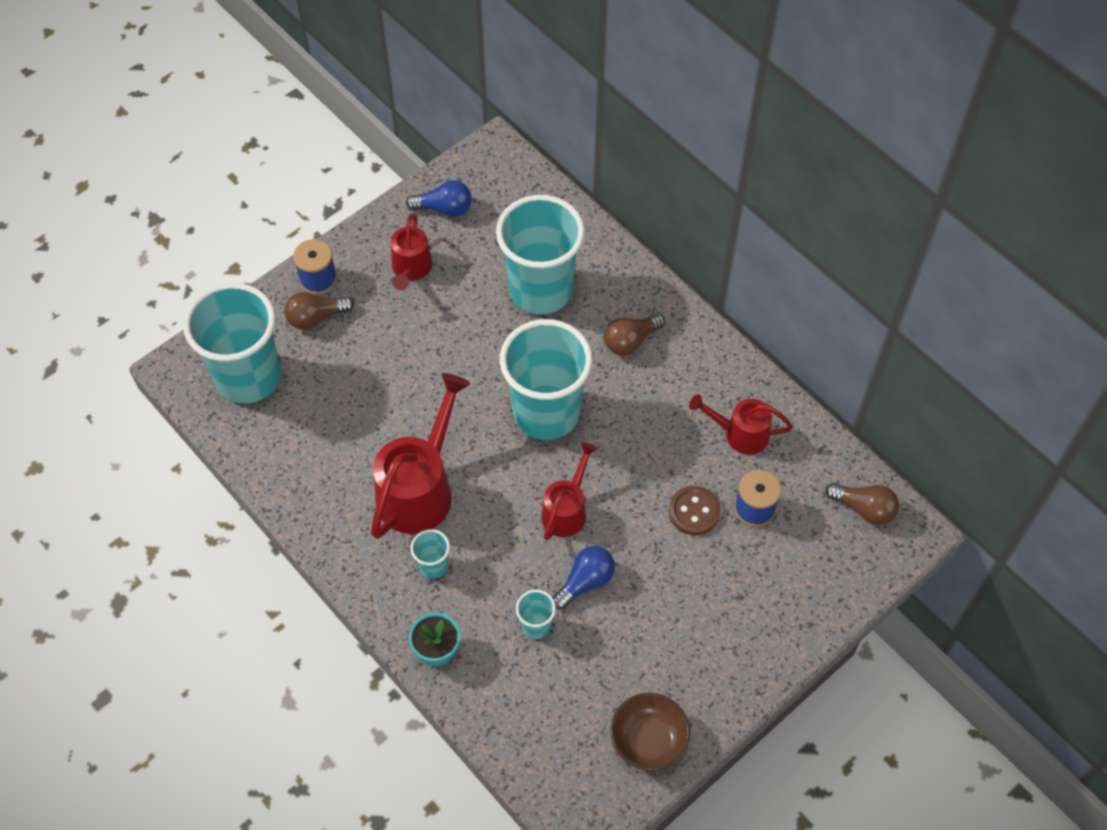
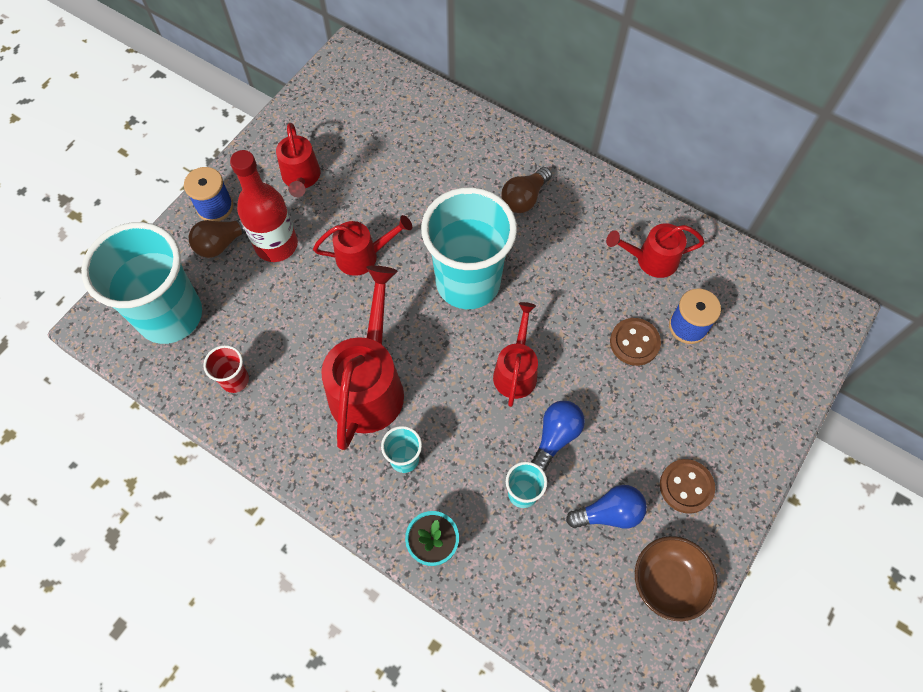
camera: 15 degrees left, 5 degrees up
(294, 453) = (235, 380): none -> red cup
(368, 331) = (276, 245): none -> red bottle
(444, 208) = (317, 116): blue light bulb -> blue light bulb (609, 513)
(450, 362) = (363, 256): none -> red watering can
(541, 290) = (428, 170): turquoise cup -> none
(697, 659) = (686, 486): none -> brown button
(864, 509) = (785, 302): brown light bulb -> none

